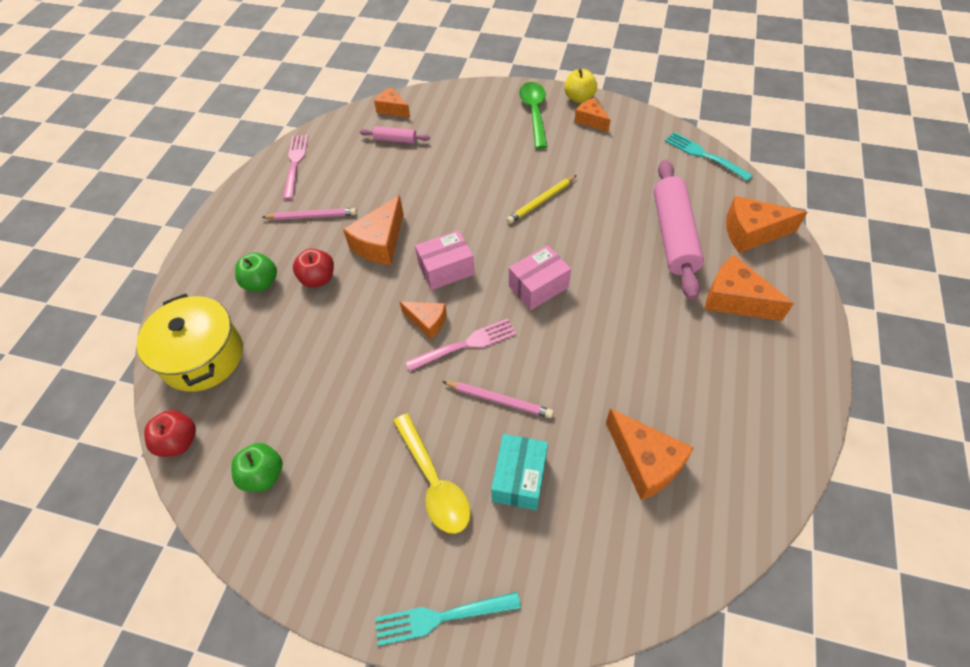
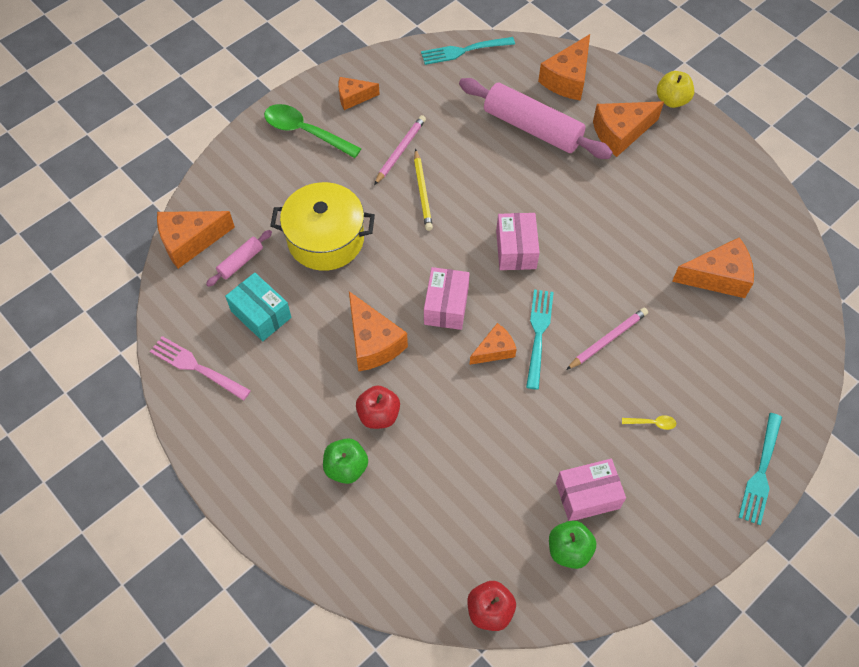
camera: 60 degrees left, 5 degrees up
(202, 356) = (403, 556): yellow pot -> yellow pot (326, 239)
(312, 216) = (290, 384): pink pencil -> pink pencil (400, 151)
(325, 463) = (587, 495): none -> pink box
(392, 109) = (190, 241): orange cheese -> orange cheese, size x1.63
(434, 482) = (652, 423): yellow spoon -> yellow spoon, size x0.43
(465, 345) = (538, 335): pink fork -> turquoise fork
(519, 478) = (683, 363): turquoise box -> turquoise box (261, 314)
(579, 98) = (316, 87): yellow apple -> yellow apple (672, 100)

